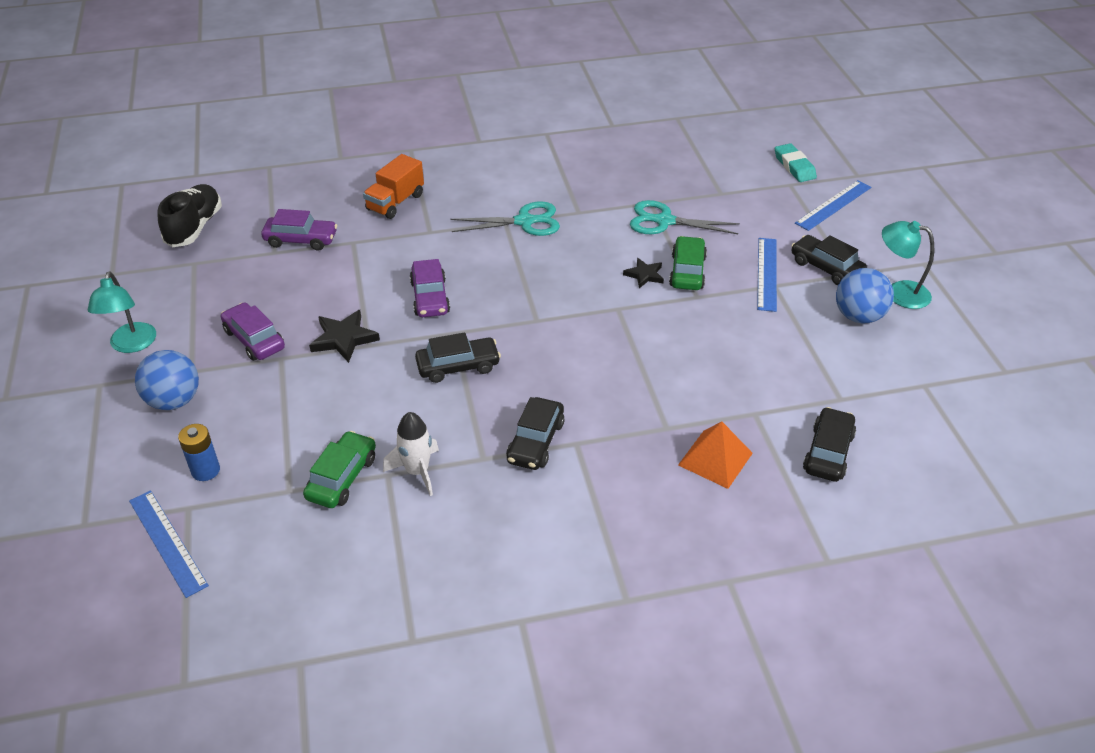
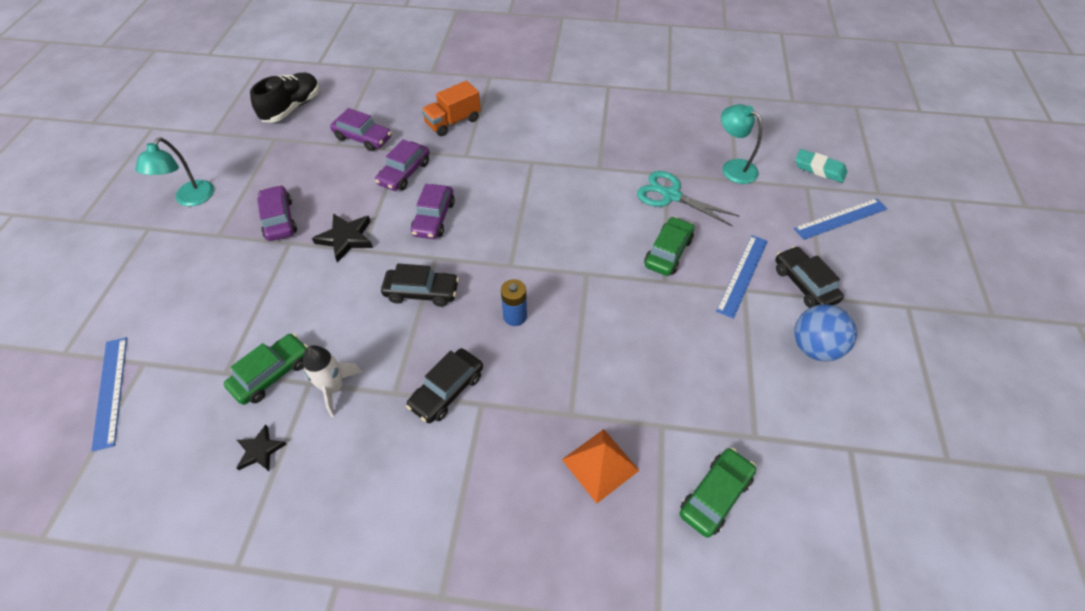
camera: 20 degrees right, 10 degrees up
(174, 401) = (191, 259): blue ball -> none
(205, 470) = (176, 332): blue battery -> blue battery (515, 316)
(370, 263) = (404, 173): none -> purple car
(524, 221) = (548, 165): turquoise scissors -> none
(644, 275) = (627, 245): black star -> black star (260, 450)
(794, 166) = (819, 169): turquoise eraser -> turquoise eraser turned 60 degrees counterclockwise
(828, 452) = (715, 495): black car -> green car
(899, 292) = (868, 332): turquoise lamp -> turquoise lamp (733, 168)

